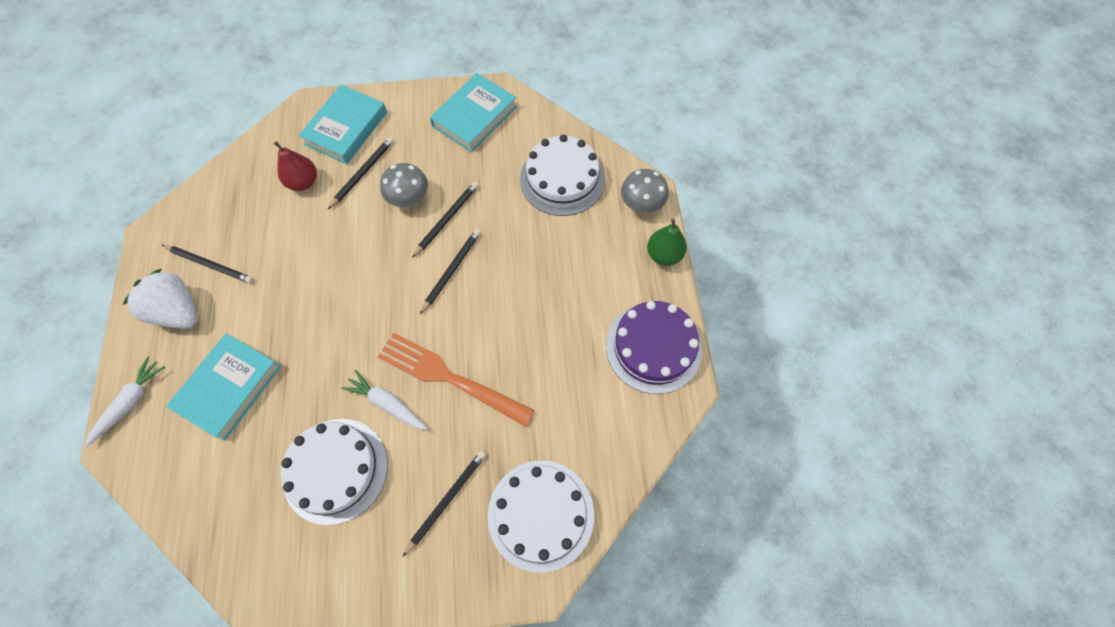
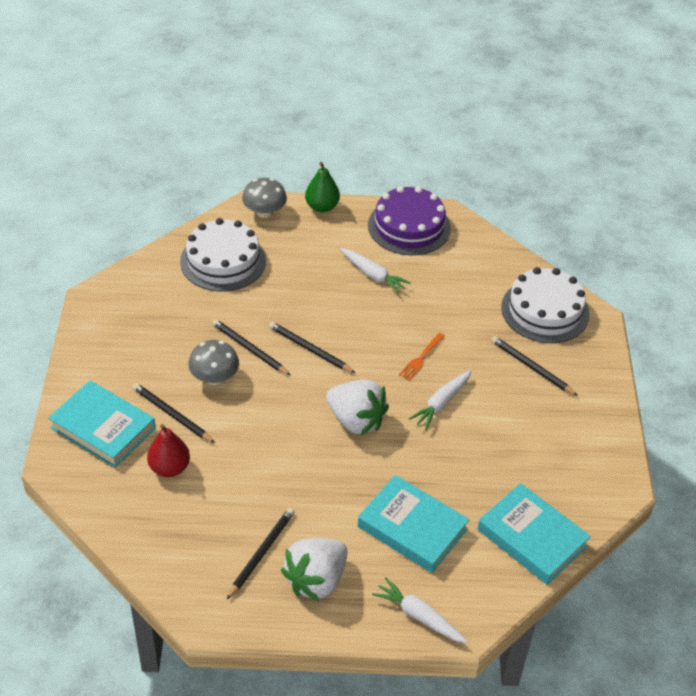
camera: 85 degrees left, 20 degrees down
(335, 470) = (501, 442): white cake -> none
(361, 323) = (356, 420): none -> white strawberry
(449, 378) = (421, 358): orange fork -> orange fork, size x0.45
(474, 116) = (123, 318): turquoise book -> turquoise book (532, 537)
(567, 317) = (373, 275): none -> white carrot

